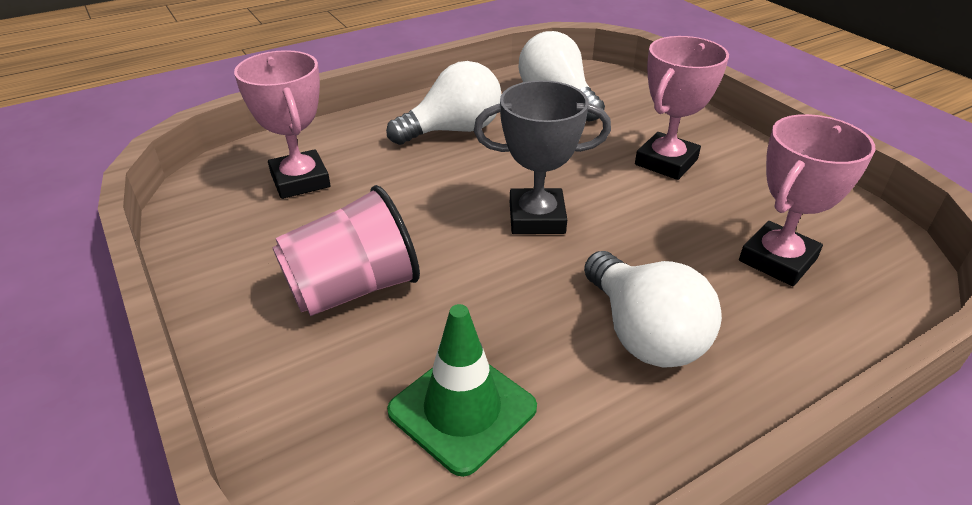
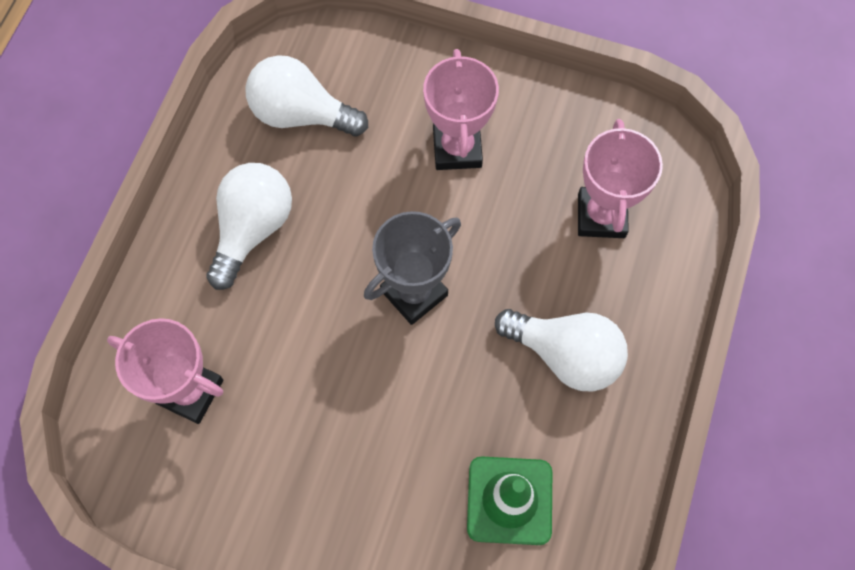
camera: 40 degrees left, 30 degrees up
(353, 289) = (352, 465): pink cup -> none

